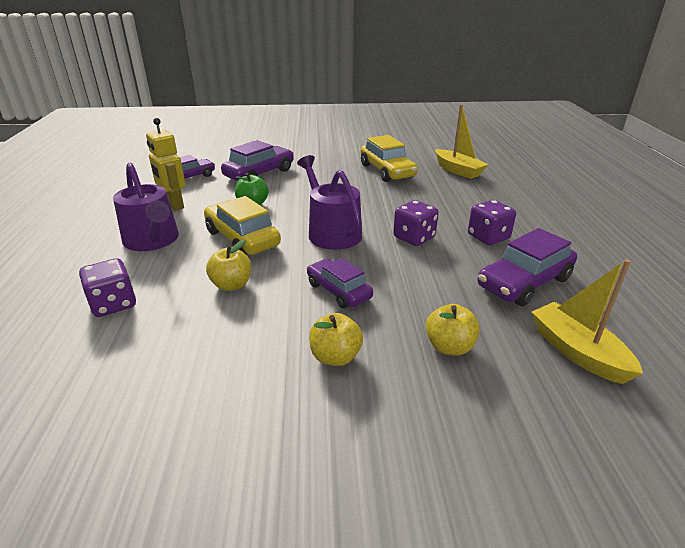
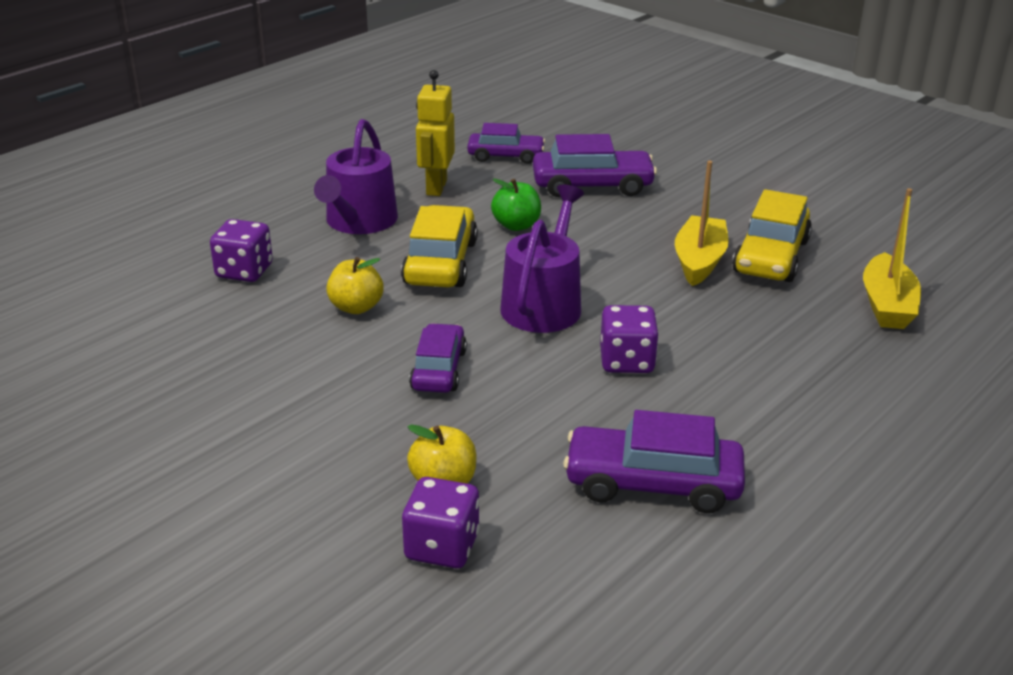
camera: 45 degrees right, 0 degrees up
(335, 357) = (335, 423): yellow apple -> none
(488, 237) = (724, 412): purple dice -> purple dice (442, 546)
(577, 352) = (558, 574): yellow boat -> yellow boat (699, 261)

